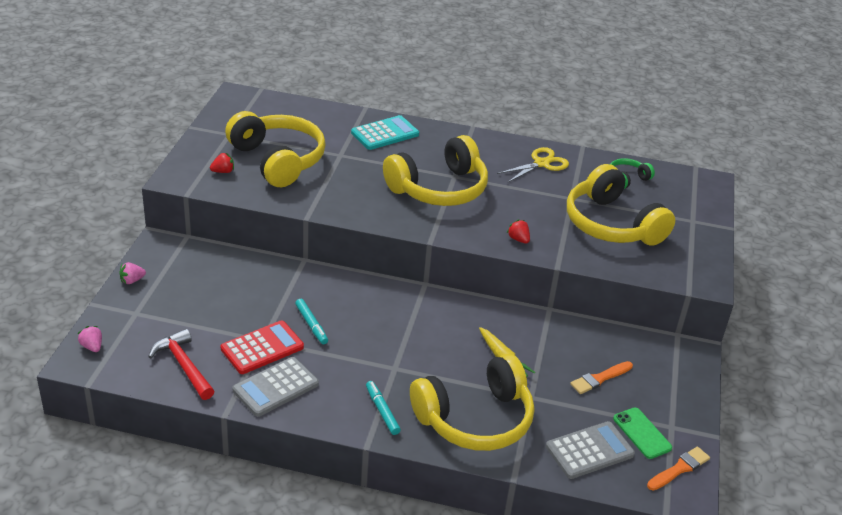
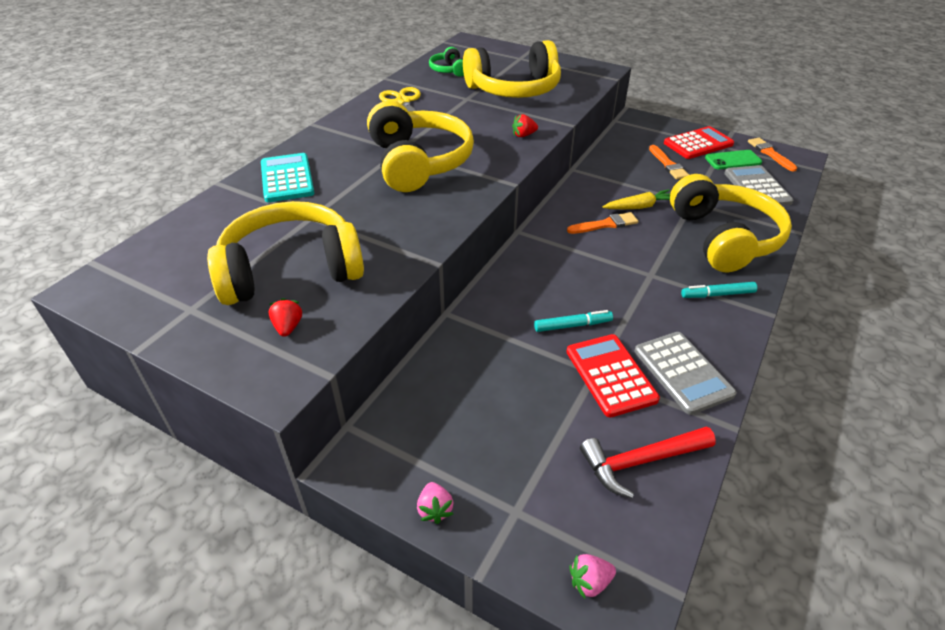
camera: 70 degrees left, 5 degrees up
(460, 336) = (605, 224): none -> orange brush
(664, 404) = (698, 144): none -> red calculator

